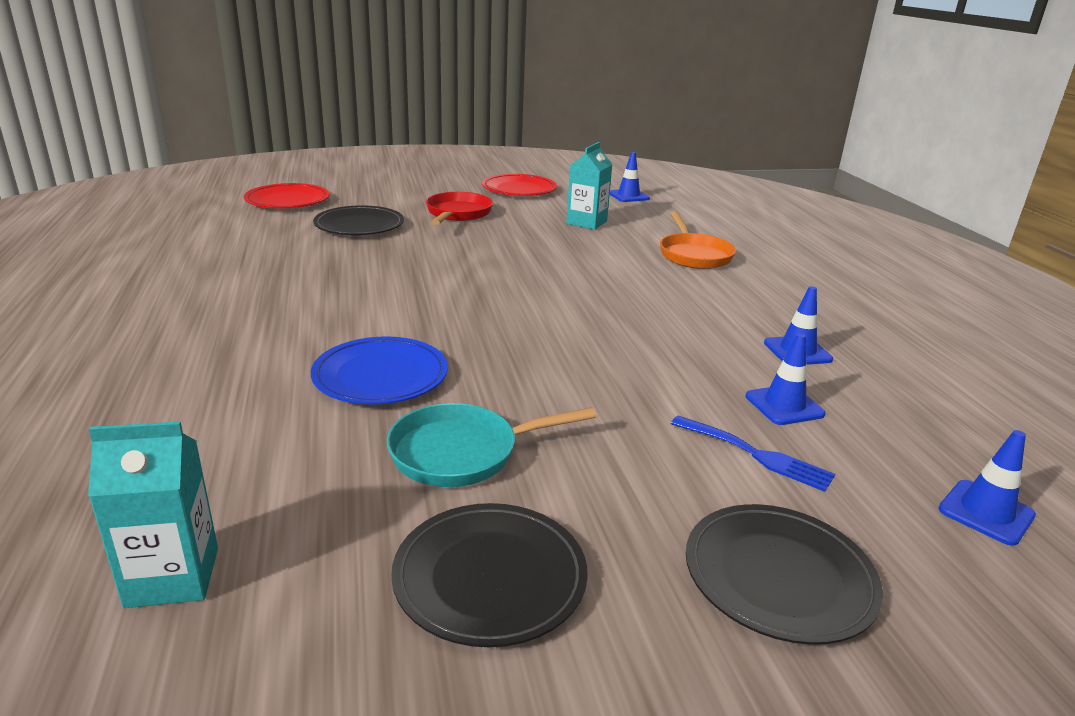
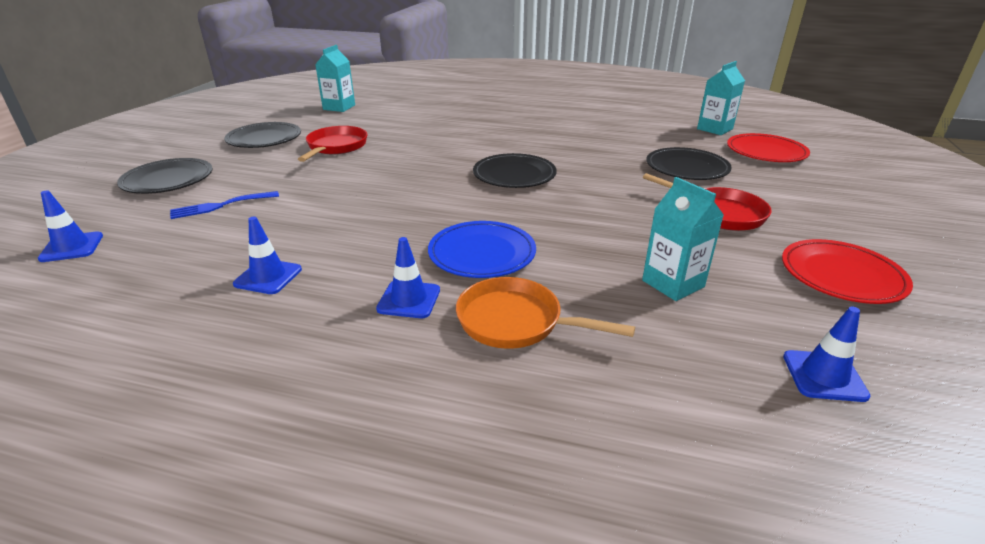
camera: 120 degrees right, 5 degrees up
(214, 218) = (714, 129): none -> turquoise carton
(380, 376) = (423, 143): blue plate -> blue plate (482, 253)
(450, 293) = (514, 175): none -> black plate
(462, 453) = (336, 147): turquoise pan -> red pan
(784, 405) = (233, 235): blue traffic cone -> blue traffic cone (409, 299)

